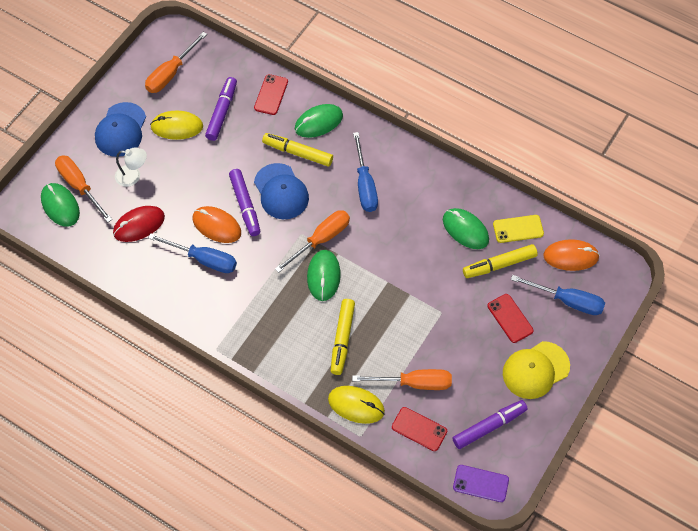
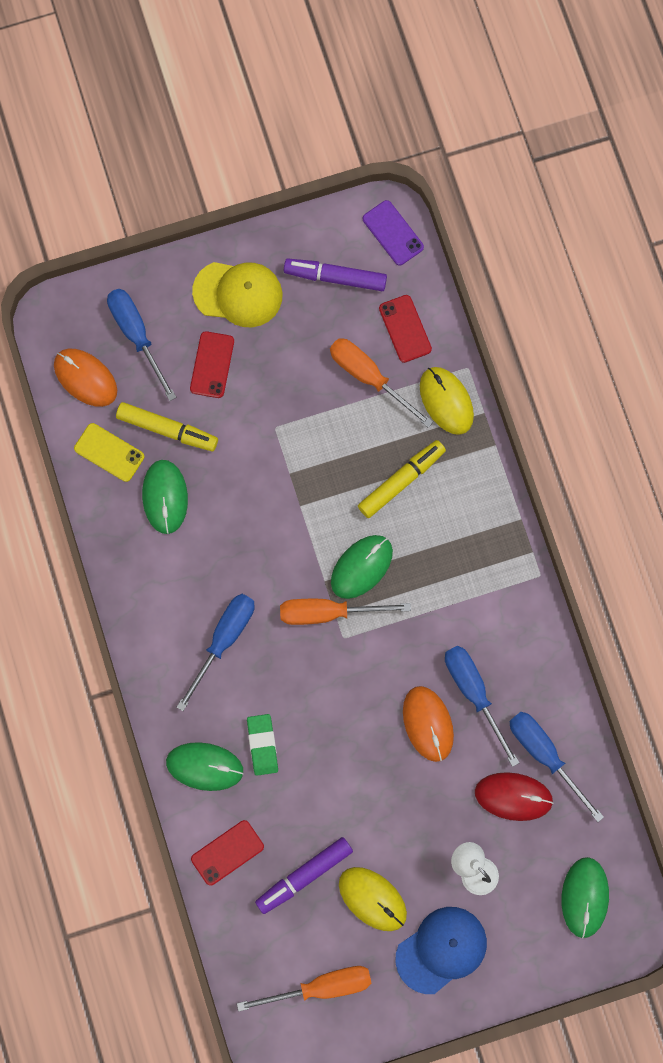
camera: 140 degrees left, 15 degrees up
(80, 186) = (544, 906): orange screwdriver -> none
(137, 257) = (545, 755): none -> blue screwdriver
(245, 205) = (376, 724): purple marker -> none
(281, 192) = (322, 709): blue cap -> none
(298, 153) = (262, 745): yellow marker -> green eraser

